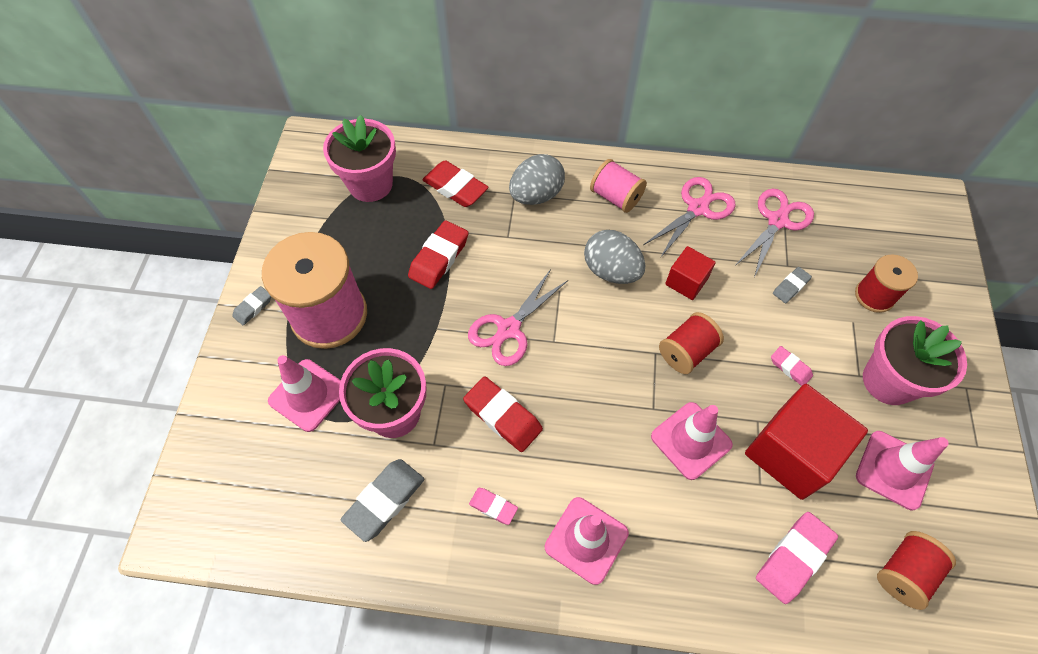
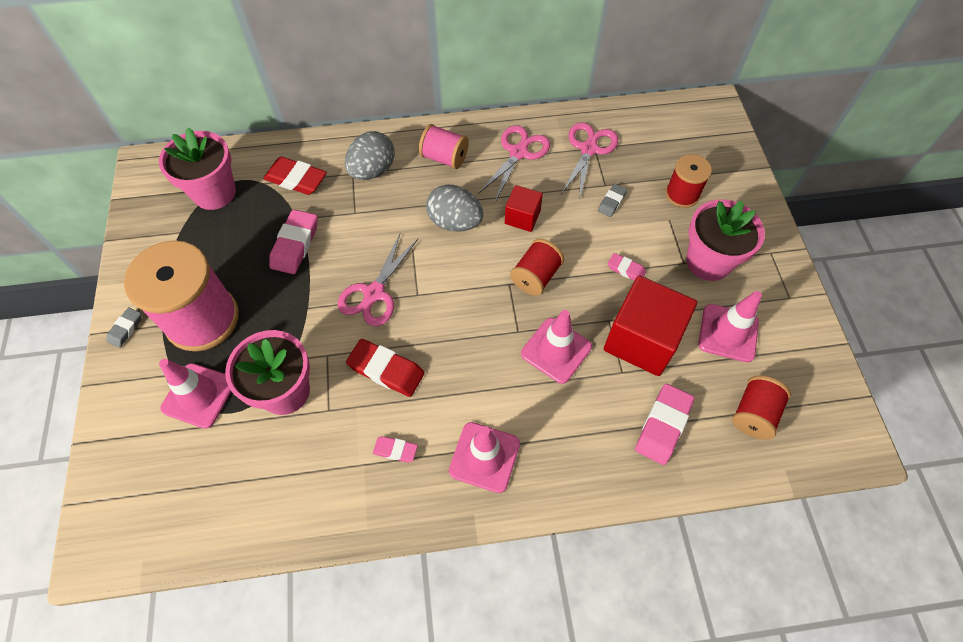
camera: 15 degrees left, 0 degrees up
(384, 501) = (294, 471): grey eraser -> none
(439, 258) = (295, 245): red eraser -> pink eraser

